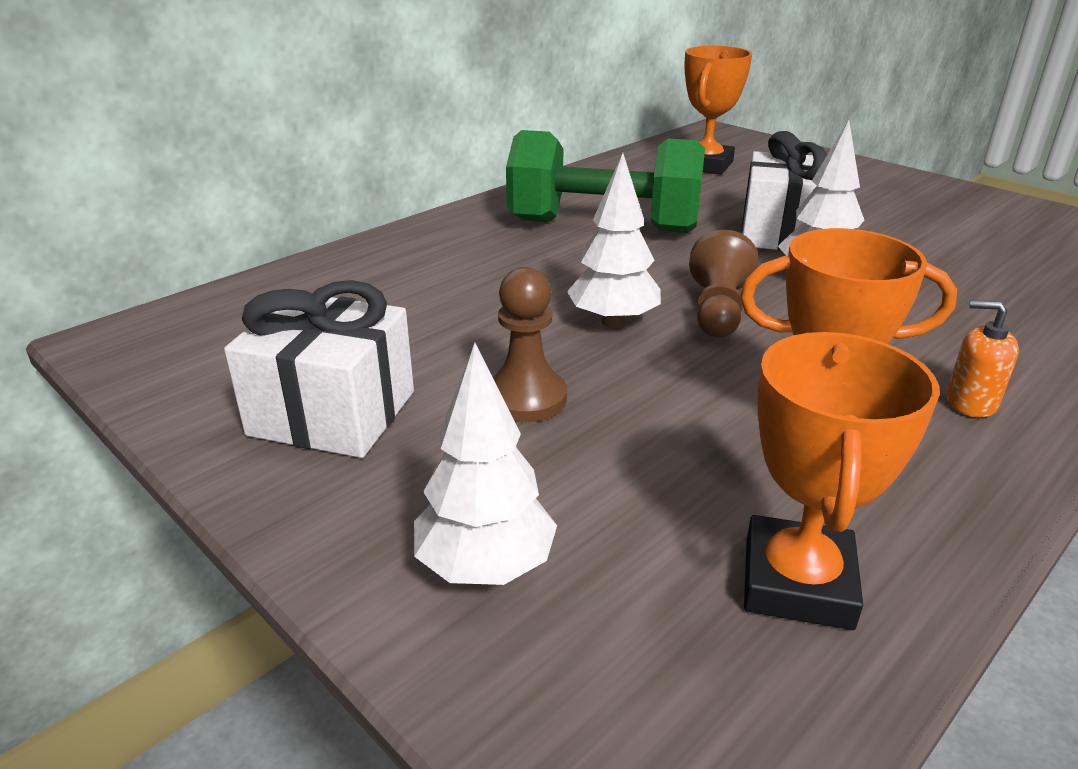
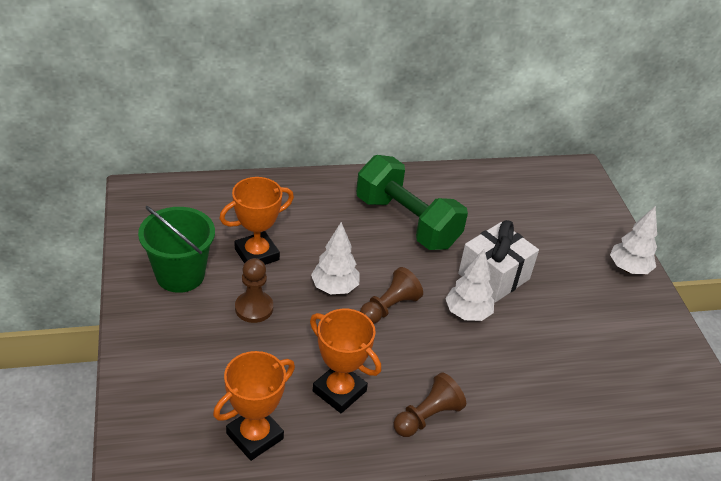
camera: 30 degrees right, 10 degrees up
(332, 413) = (180, 275): white gift -> green bucket
(485, 567) = (168, 369): white tree -> white tree (628, 269)
(705, 165) = (529, 200): orange trophy -> orange trophy (257, 254)
(970, 402) = (427, 416): orange soap dispenser -> brown pawn

